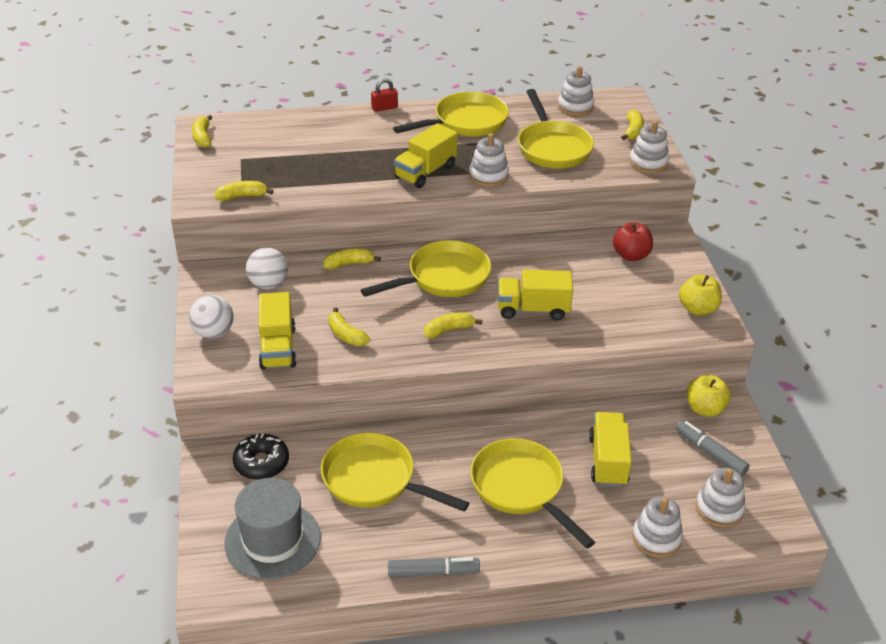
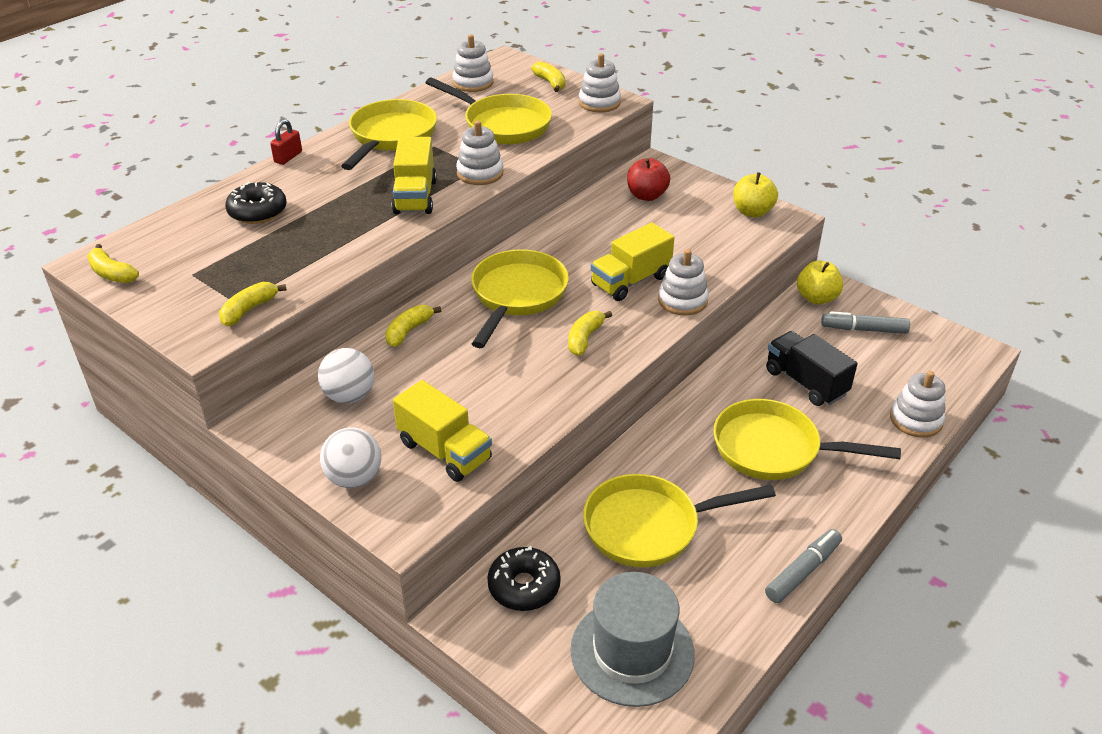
camera: 40 degrees left, 0 degrees up
(322, 136) = (257, 211): none -> black donut
(346, 335) = (497, 398): yellow banana -> none
(608, 461) = (805, 382): yellow truck -> black truck
(719, 509) = (924, 368): white stacking toy -> white stacking toy (682, 300)

